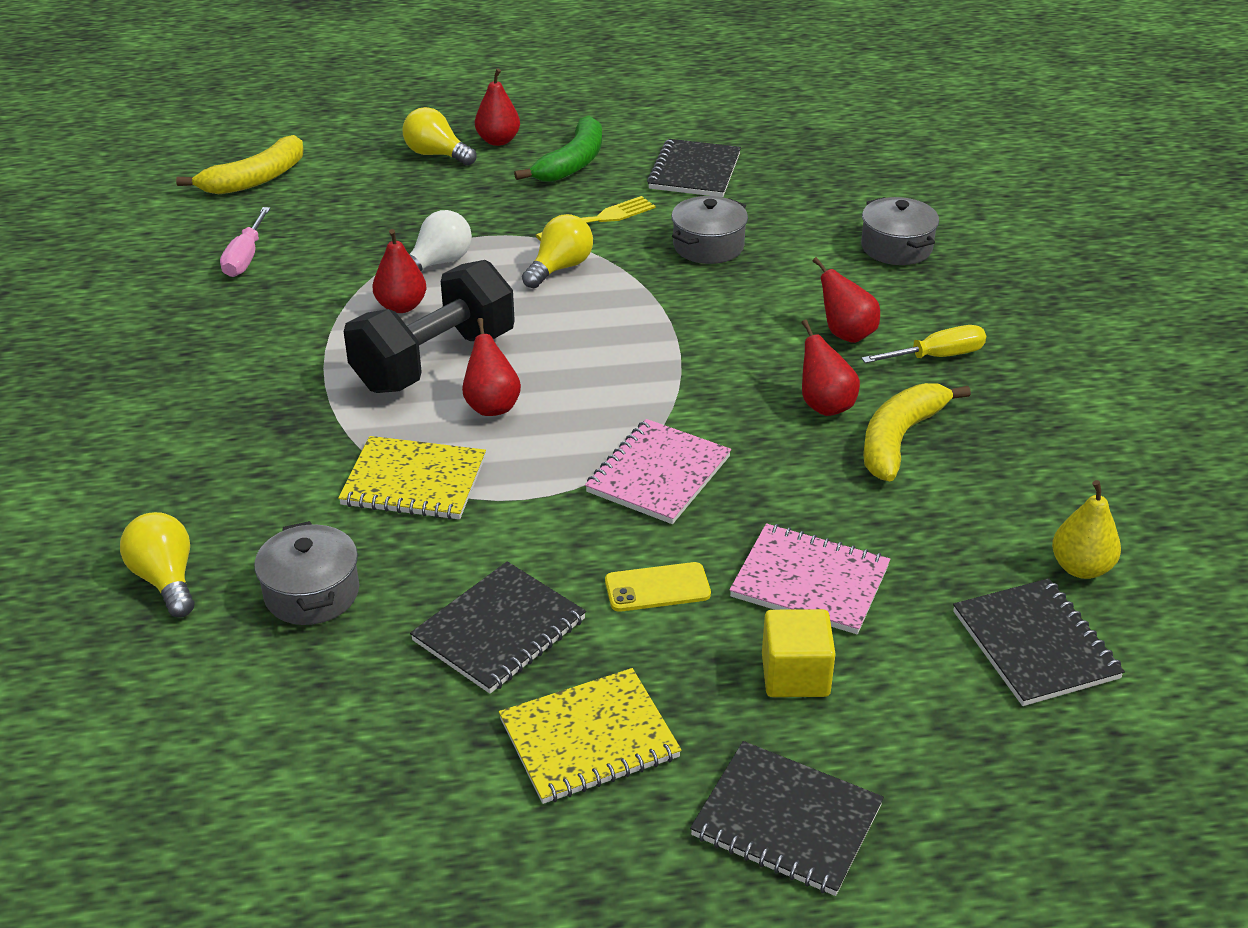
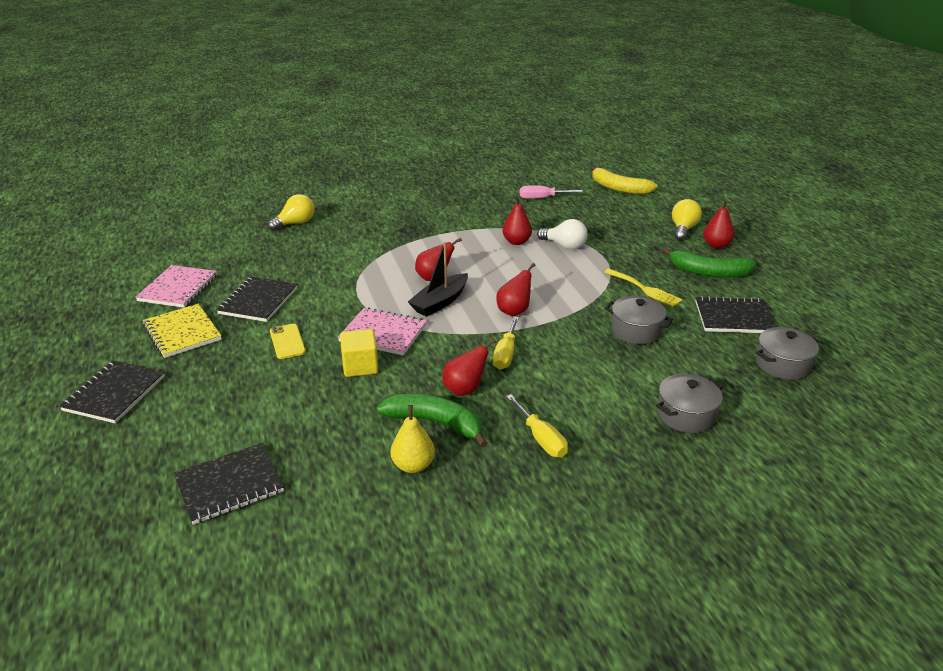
camera: 80 degrees right, 5 degrees down
(312, 593) = (286, 254): grey pot -> grey pot (782, 364)
(414, 481) = (367, 266): yellow notebook -> none
(434, 361) = (469, 257): black dumbbell -> none
(499, 630) = (258, 301): black notebook -> black notebook turned 75 degrees clockwise
(560, 268) = (579, 282): yellow light bulb -> none
(577, 407) = (440, 302): none -> black boat
(743, 360) = (505, 354): none -> yellow screwdriver
(795, 675) = (216, 391): yellow cube -> yellow cube (360, 366)
(810, 582) = (291, 392): pink notebook -> pink notebook (178, 288)
(846, 334) = (553, 395): red pear -> red pear (514, 311)
(900, 439) = (435, 423): yellow banana -> green banana
(1081, 568) = (304, 510): yellow pear -> yellow pear (413, 465)

